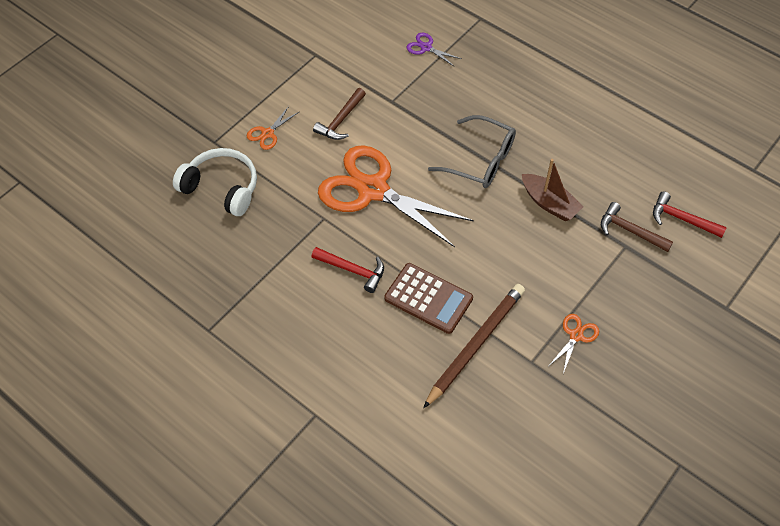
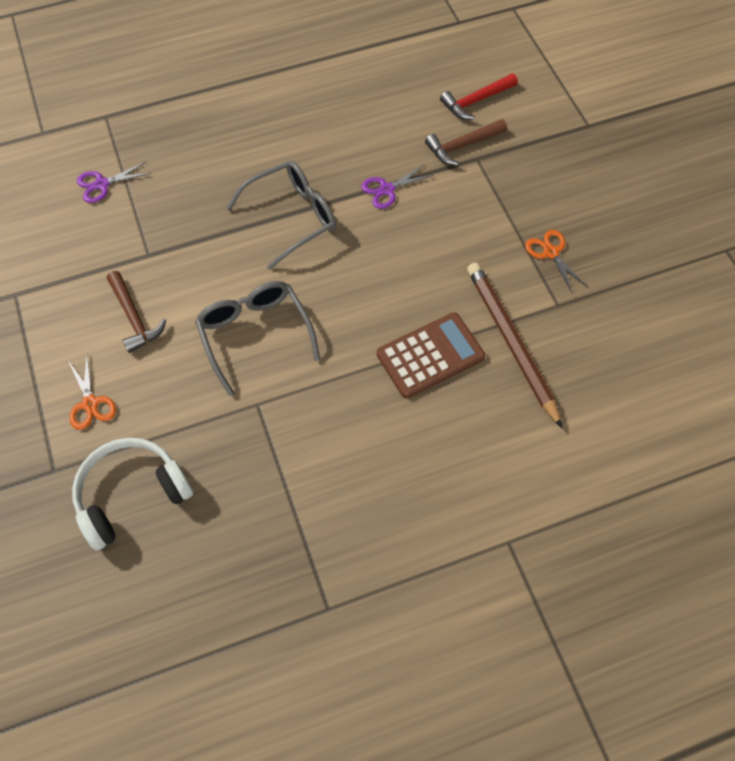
camera: 60 degrees left, 5 degrees up
(353, 270) = (347, 410): red hammer -> none
(373, 190) = (255, 335): orange scissors -> grey glasses
(549, 203) = (387, 189): brown boat -> purple scissors

